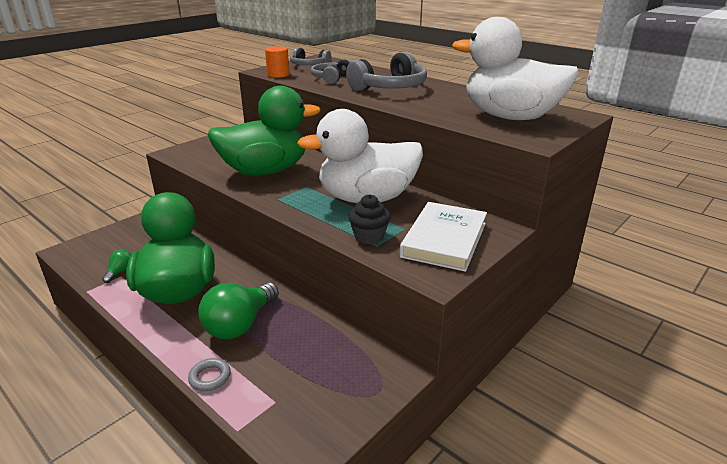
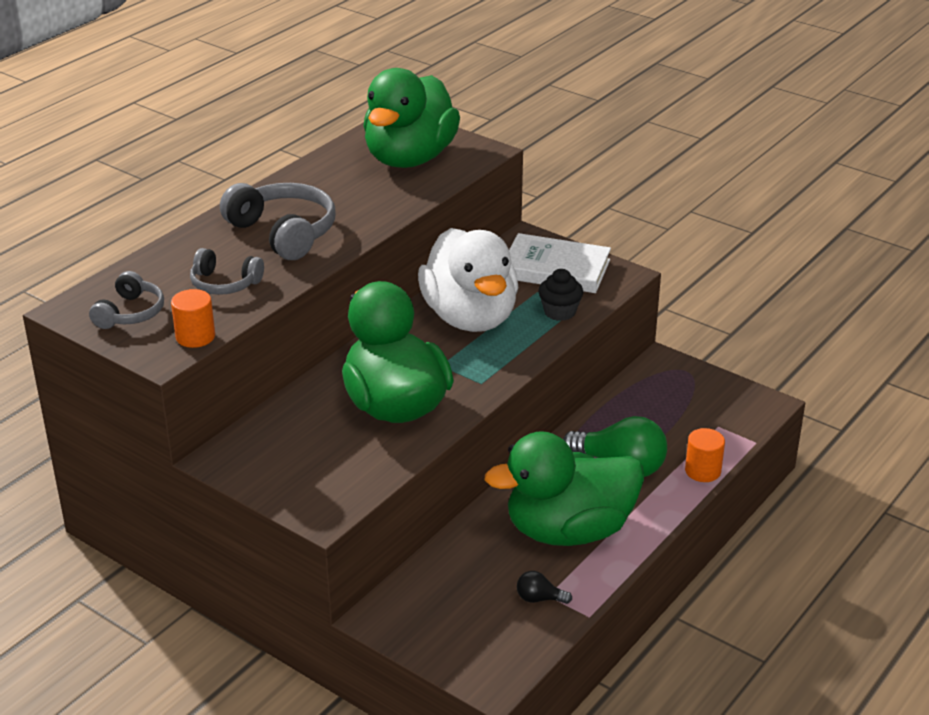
camera: 95 degrees left, 5 degrees up
(120, 272) = (539, 598): green light bulb -> black light bulb
(210, 377) = (703, 471): grey ring -> orange cylinder
(510, 117) = (410, 158): white duck -> green duck

